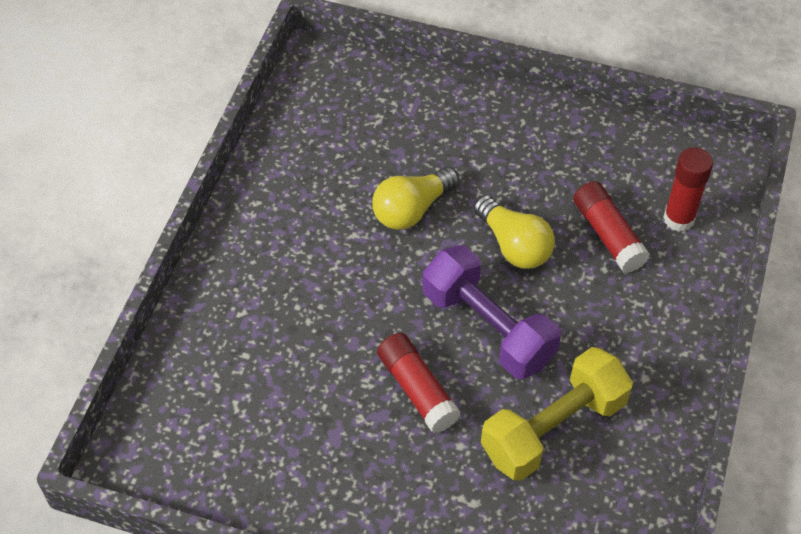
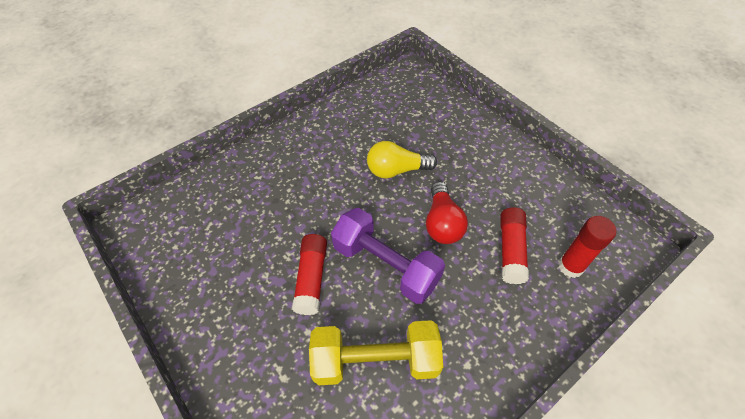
camera: 35 degrees right, 0 degrees up
(488, 327) = (386, 265): purple dumbbell -> purple dumbbell turned 45 degrees counterclockwise
(514, 245) = (442, 223): yellow light bulb -> red light bulb

